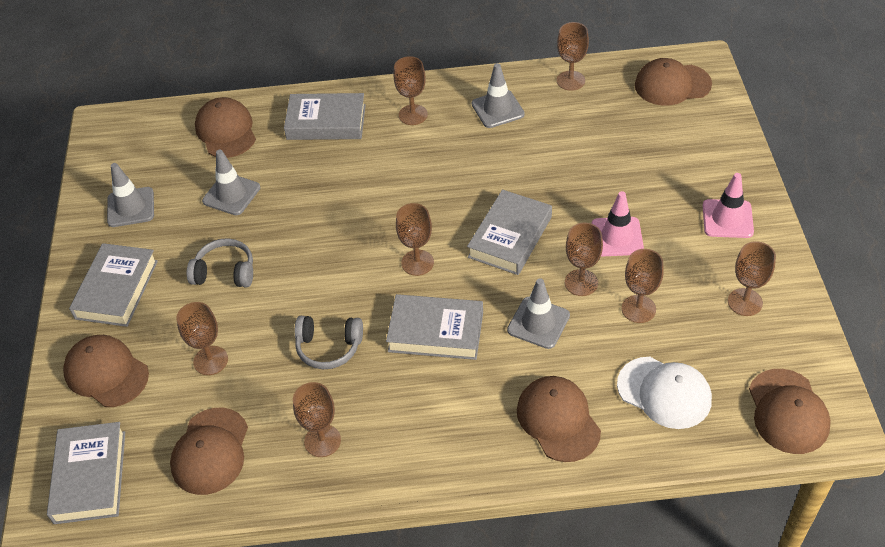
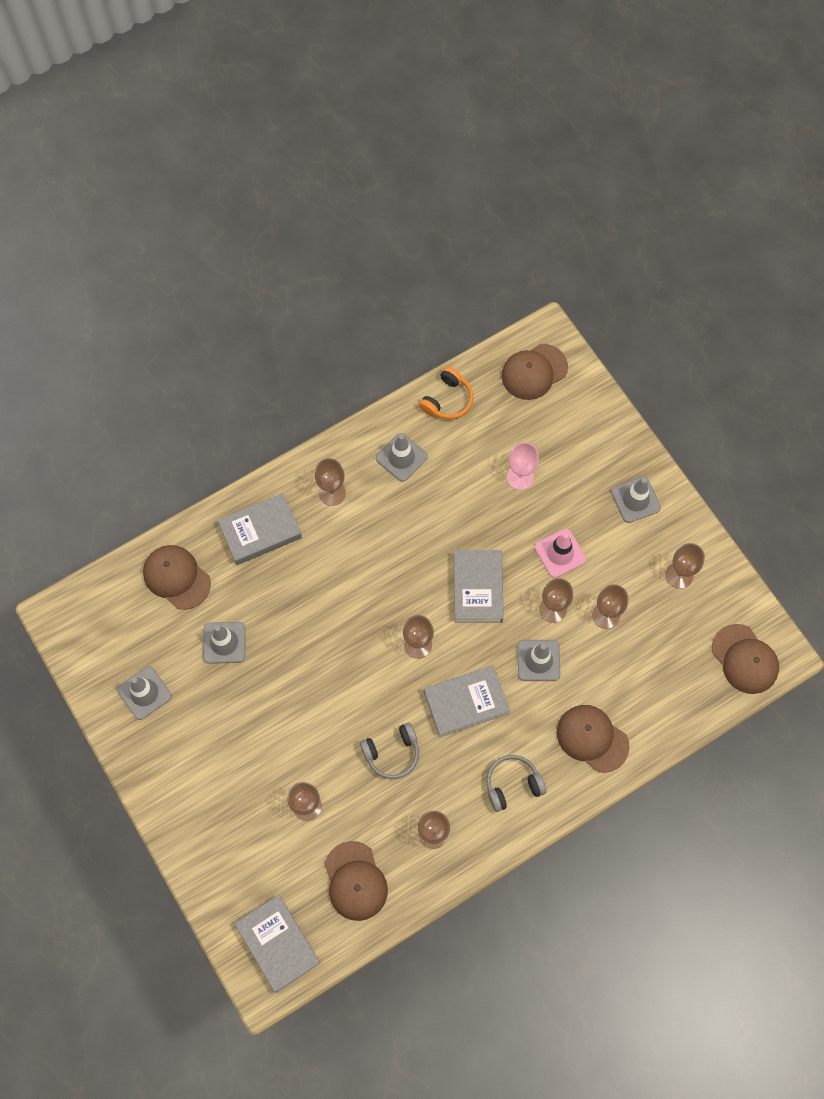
camera: 30 degrees left, 20 degrees up
(106, 373) = (231, 854): brown cap -> none
(116, 289) = (187, 777): grey book -> none
(225, 272) = (267, 721): grey headphones -> grey headphones (512, 784)
(570, 80) = (447, 400): brown goblet -> orange headphones
(610, 161) = (520, 477): none -> pink goblet
(664, 392) = (655, 681): white cap -> none
(727, 219) = (635, 500): pink traffic cone -> grey traffic cone

